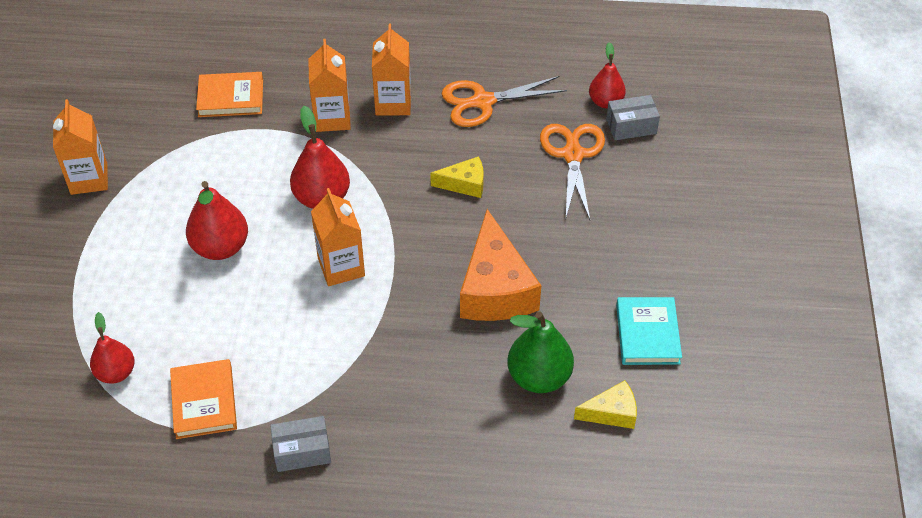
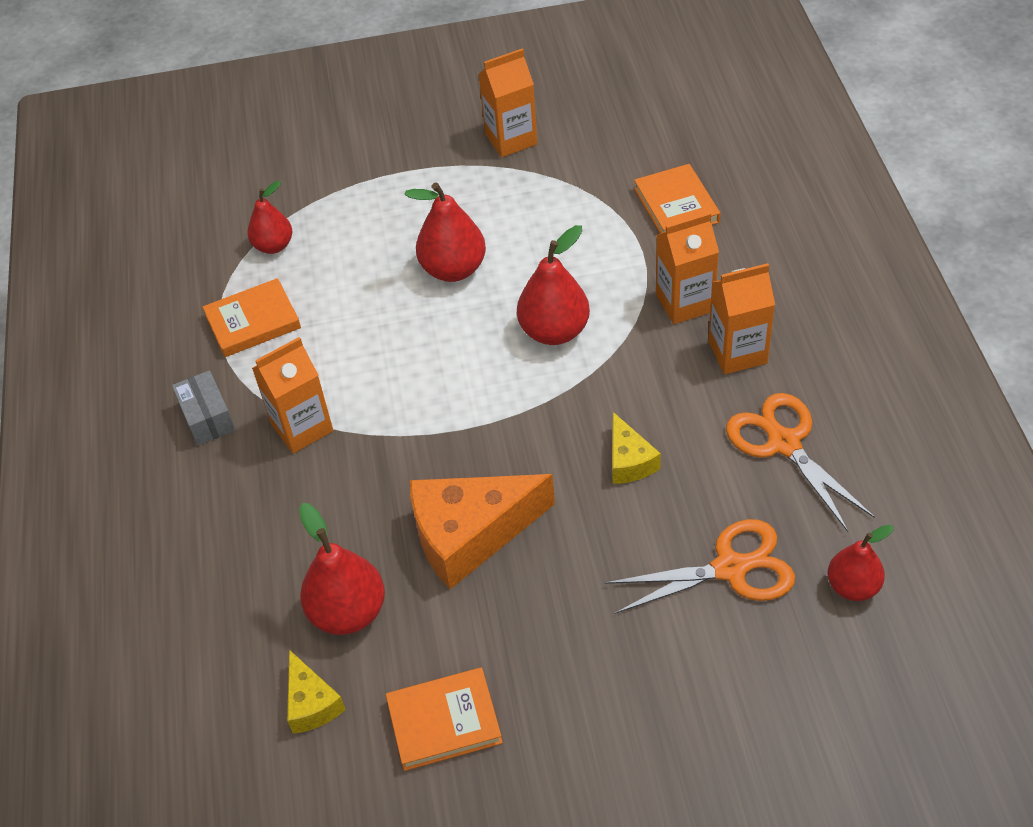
camera: 80 degrees right, 0 degrees up
(341, 267) = (458, 378): orange carton -> orange carton (302, 427)
(539, 377) = (348, 612): green pear -> red pear
(631, 126) = (818, 629): grey box -> none
(647, 334) = (444, 722): turquoise book -> orange book

